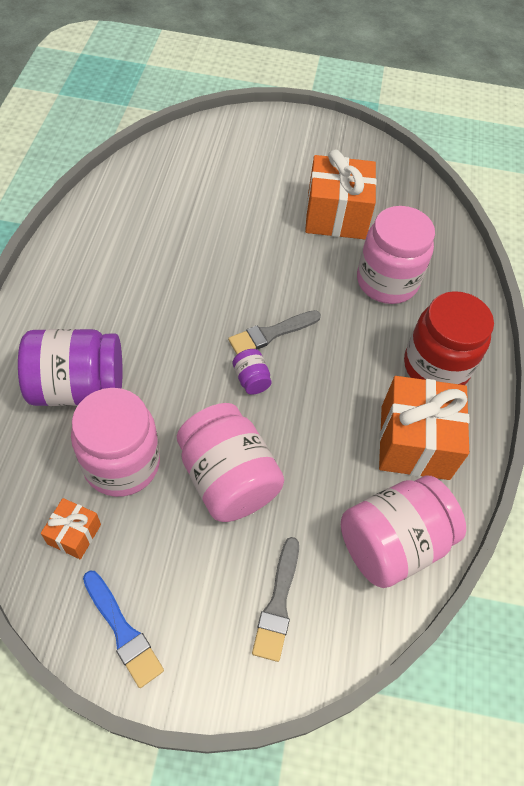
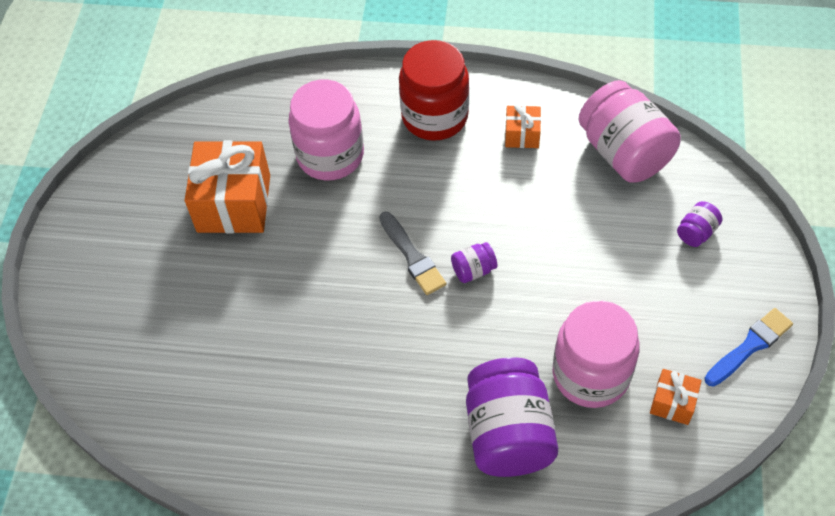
camera: 85 degrees left, 0 degrees up
(228, 479) = (589, 280): pink jar -> none
(278, 603) = (696, 232): grey brush -> purple jar
(415, 442) = (522, 135): orange gift -> orange gift, size x0.49

